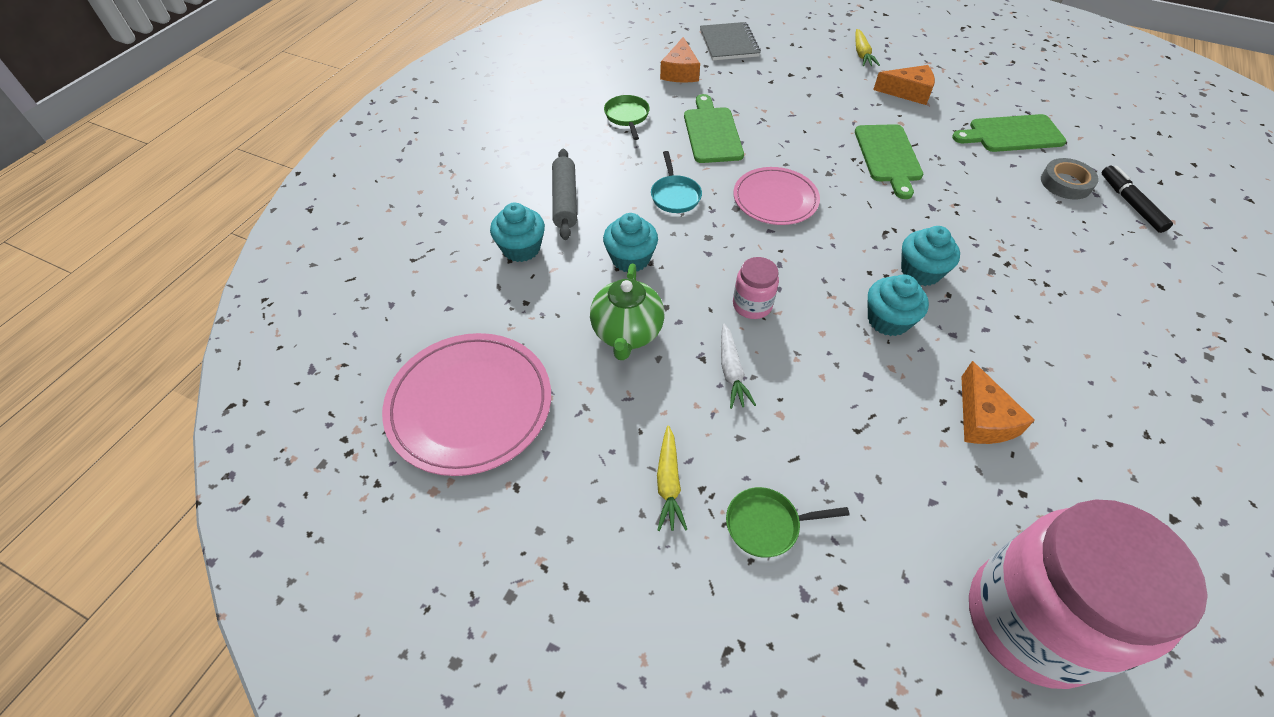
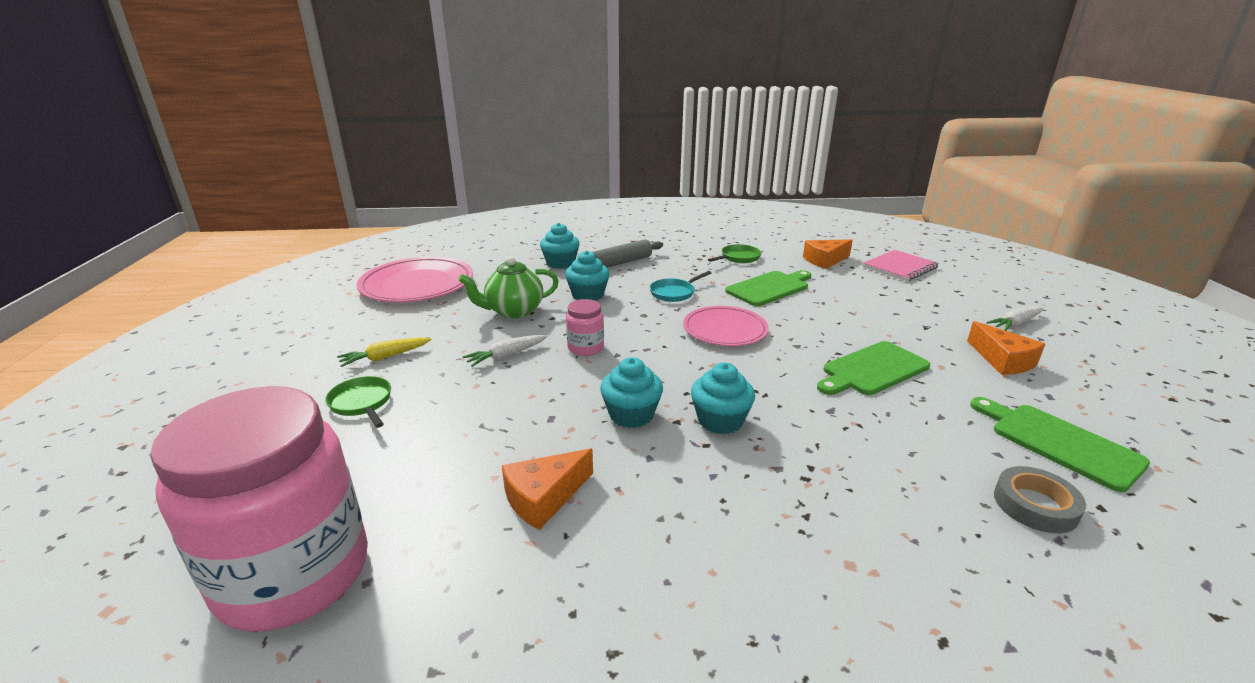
camera: 60 degrees right, 25 degrees down
(729, 43) = (900, 267): grey notebook -> pink notebook
(862, 54) = (1015, 324): yellow carrot -> white carrot
(1130, 204) = (1095, 581): black marker -> none

